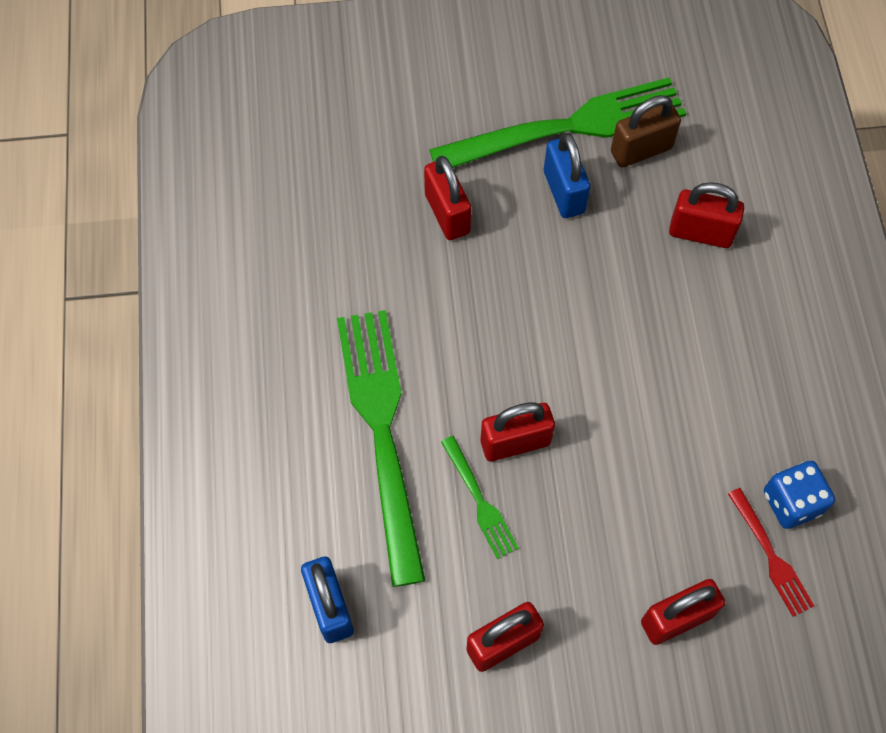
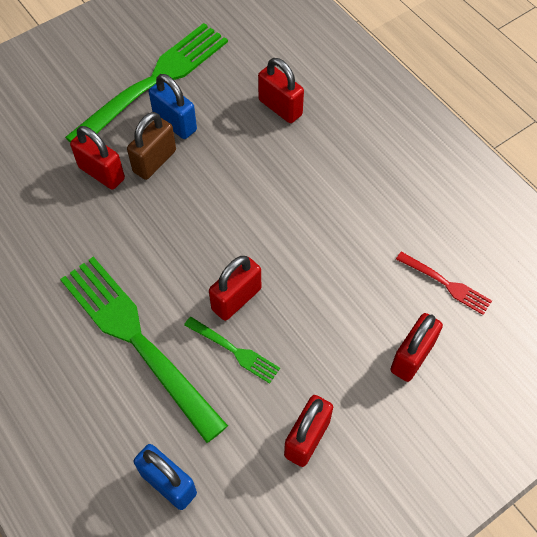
camera: 30 degrees left, 5 degrees down
(641, 150) = (211, 75): brown padlock -> brown padlock (154, 161)
(700, 233) = (280, 107): red padlock -> red padlock turned 60 degrees clockwise
(791, 502) = (438, 244): blue dice -> none

